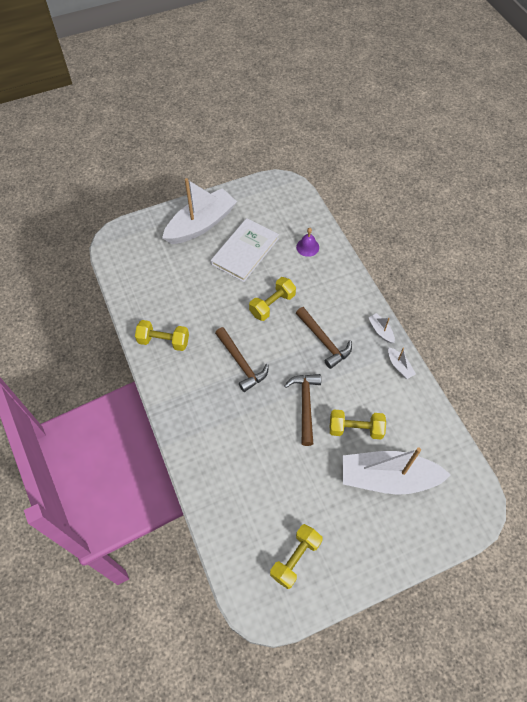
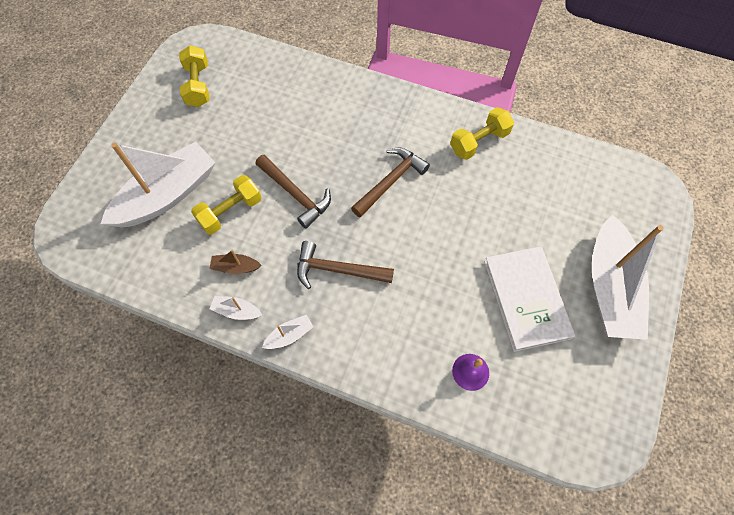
camera: 135 degrees right, 5 degrees up
(241, 363) = (390, 181): brown hammer -> brown hammer turned 120 degrees clockwise
(272, 305) = (428, 263): yellow dumbbell -> none
(380, 391) = (236, 267): none -> brown boat
(381, 331) = (289, 335): white boat -> white boat turned 45 degrees counterclockwise

